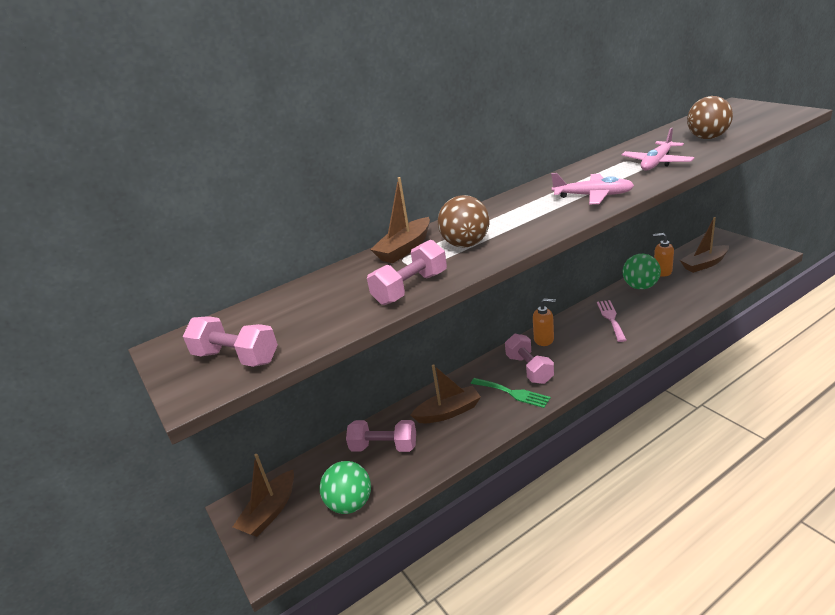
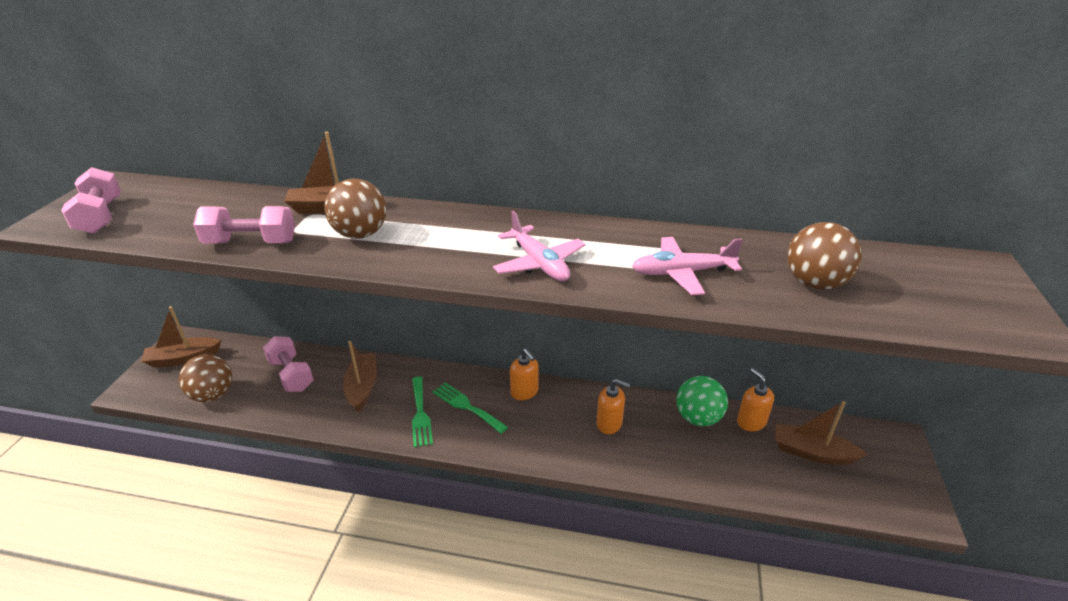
camera: 40 degrees right, 5 degrees up
(350, 504) = (213, 395): green ball -> brown ball
(448, 412) = (362, 387): brown boat -> brown boat turned 120 degrees counterclockwise
(529, 369) = (467, 406): pink dumbbell -> green fork
(611, 318) = (609, 423): pink fork -> orange soap dispenser

